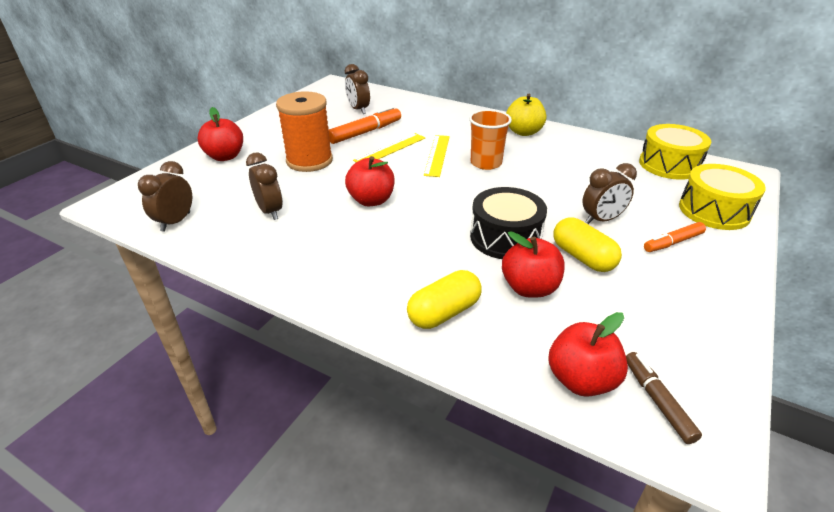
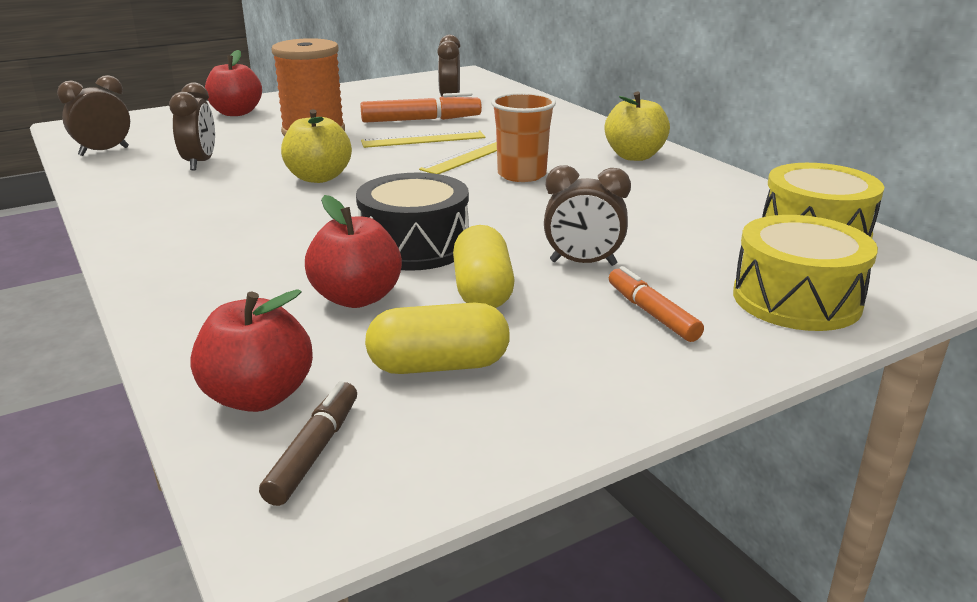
camera: 30 degrees right, 10 degrees down
(371, 200) = (318, 177): red apple -> yellow apple
(444, 312) = (219, 288): yellow capsule -> yellow capsule (438, 365)
(673, 242) = (652, 313): orange marker -> orange marker turned 60 degrees clockwise

